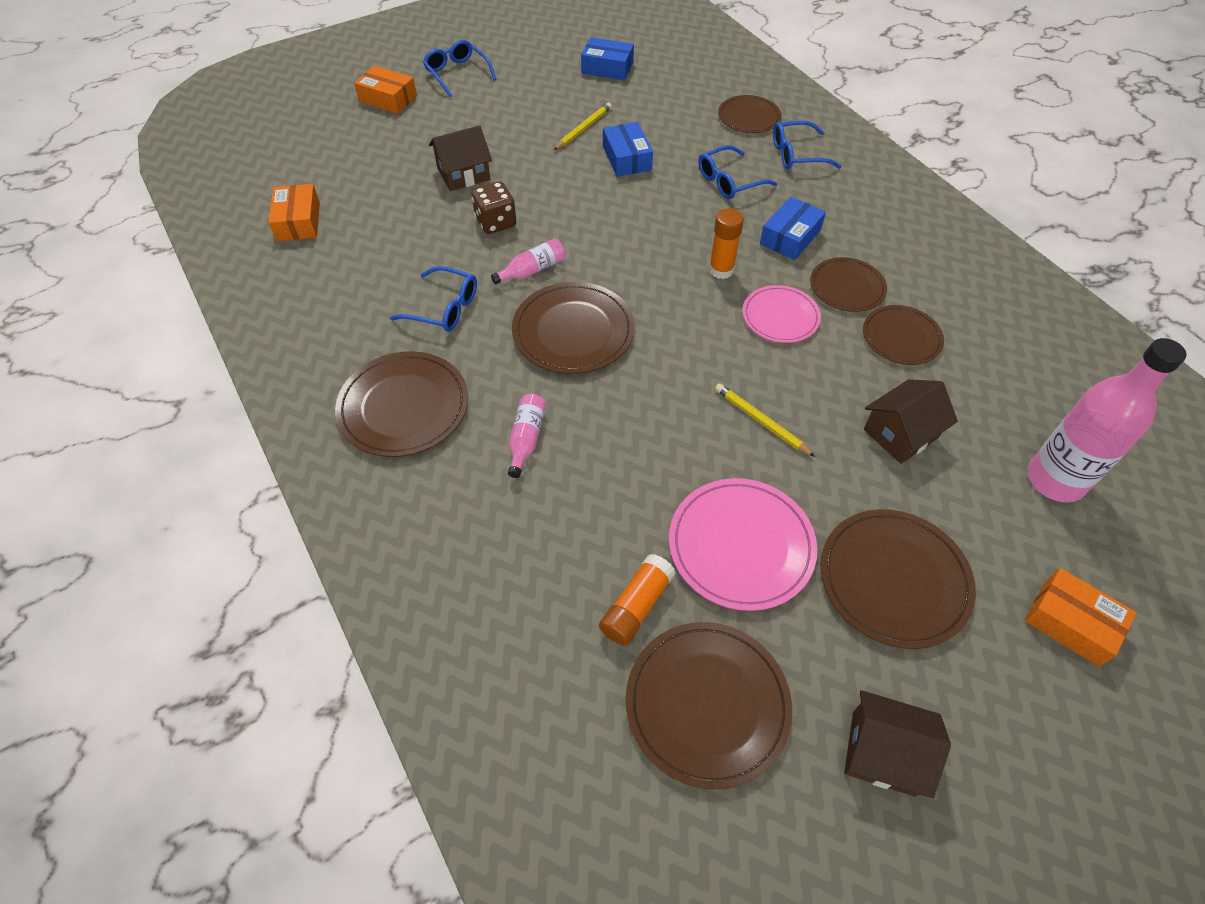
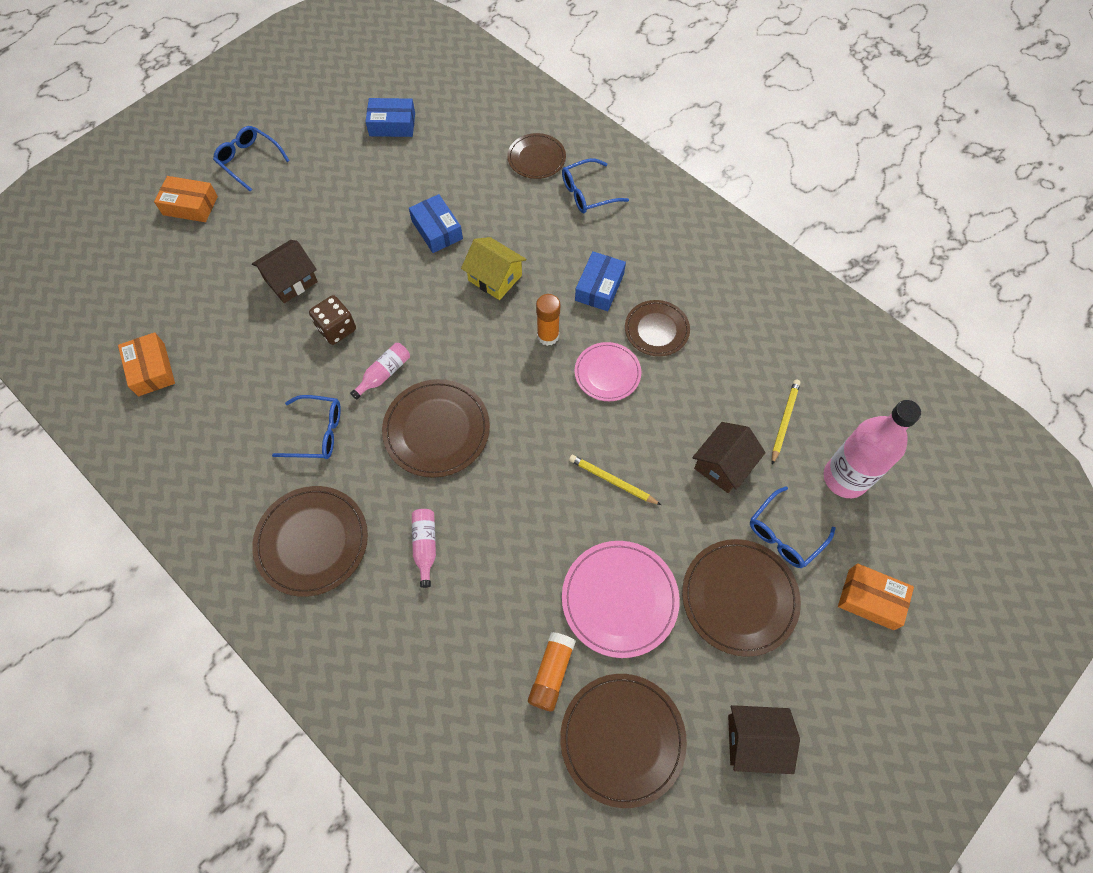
camera: 15 degrees left, 10 degrees up
(583, 129) = (388, 203): yellow pencil -> yellow pencil (784, 421)
(676, 209) = (495, 278): none -> yellow house
(729, 181) = (534, 236): blue glasses -> blue glasses (784, 534)
(901, 337) = (709, 371): brown plate -> none

